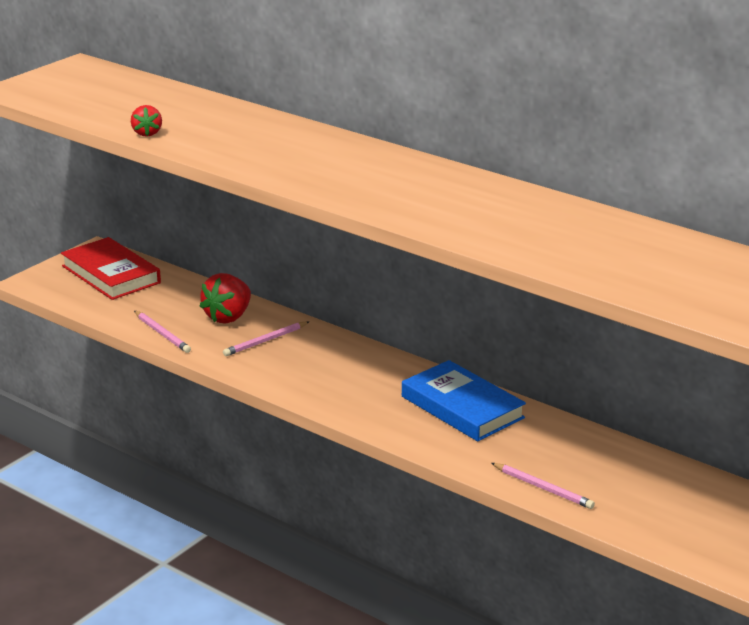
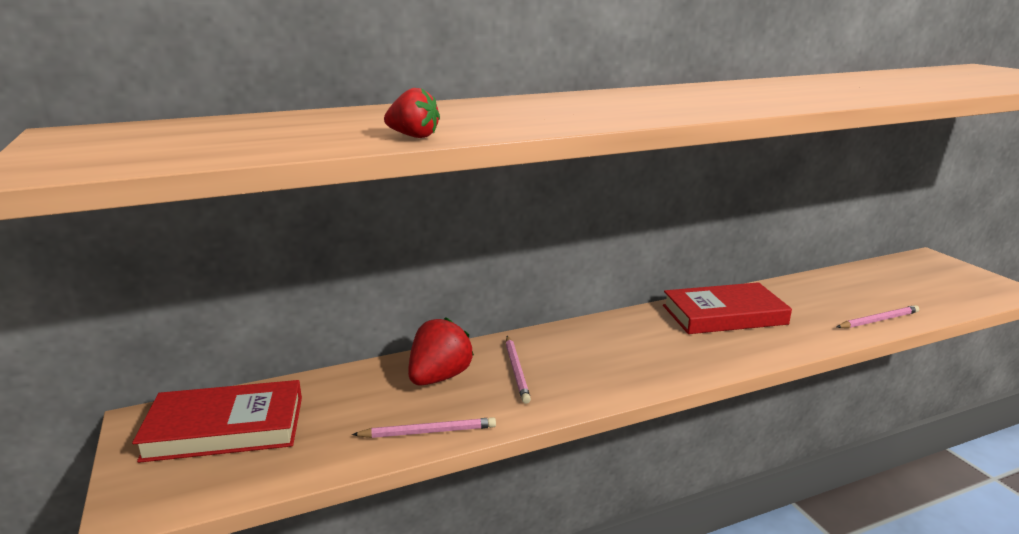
camera: 60 degrees left, 5 degrees down
(228, 317) = (439, 377): red strawberry -> red strawberry turned 120 degrees counterclockwise
(462, 407) = (724, 315): blue book -> red book

